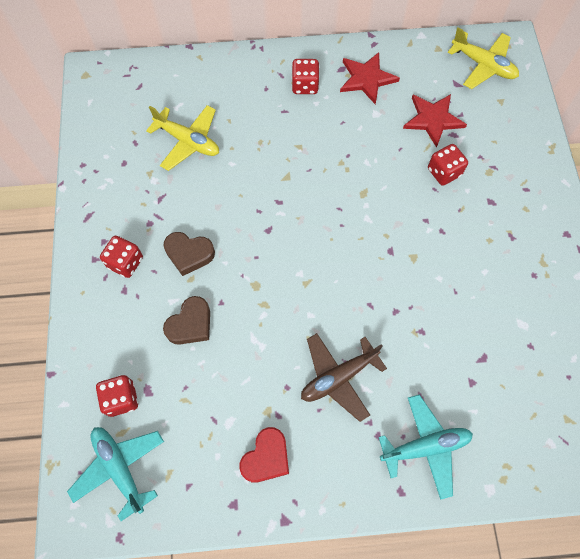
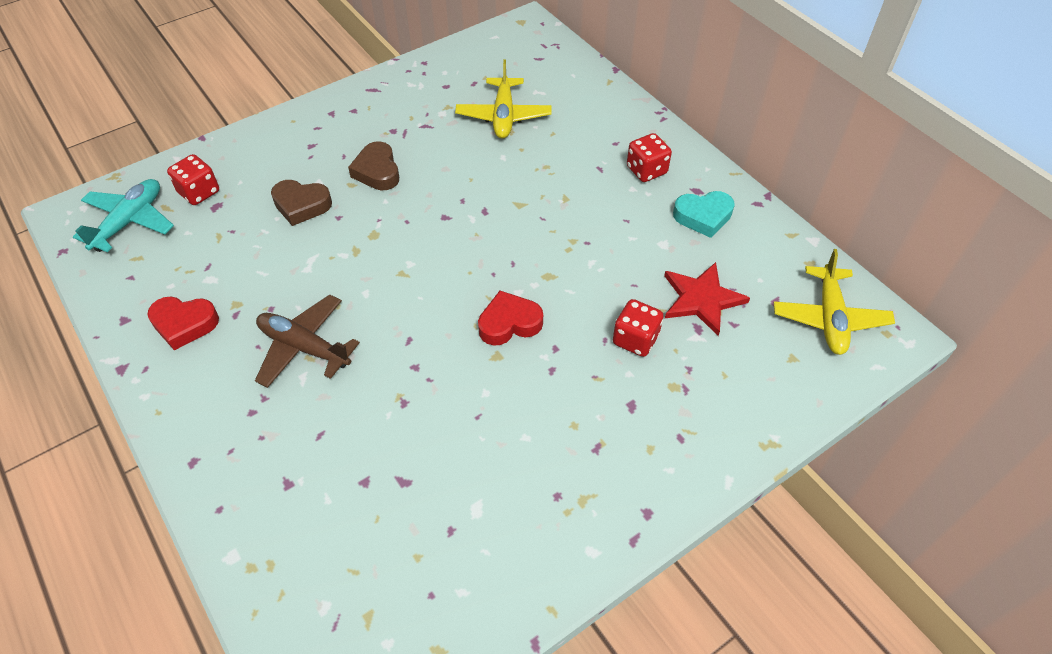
camera: 60 degrees right, 15 degrees down
(125, 262) = (340, 133): red dice -> none
(366, 79) = (703, 216): red star -> turquoise heart
(391, 236) = (509, 323): none -> red heart
(425, 447) = (257, 464): turquoise plane -> none

